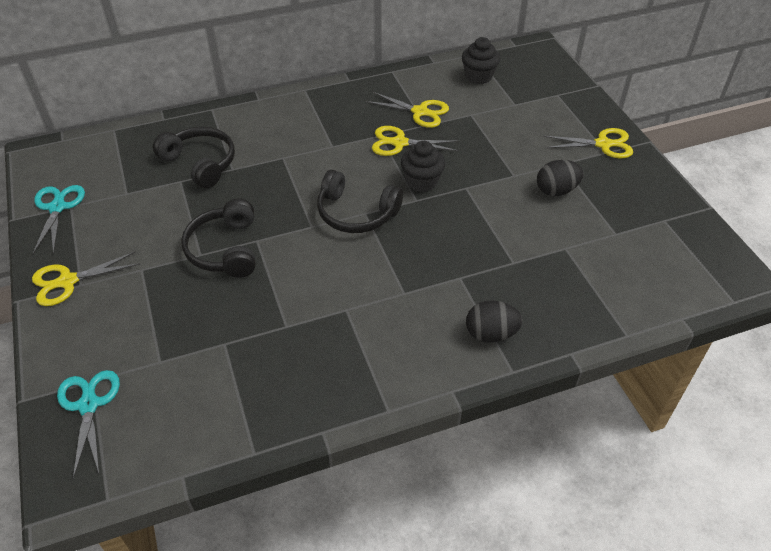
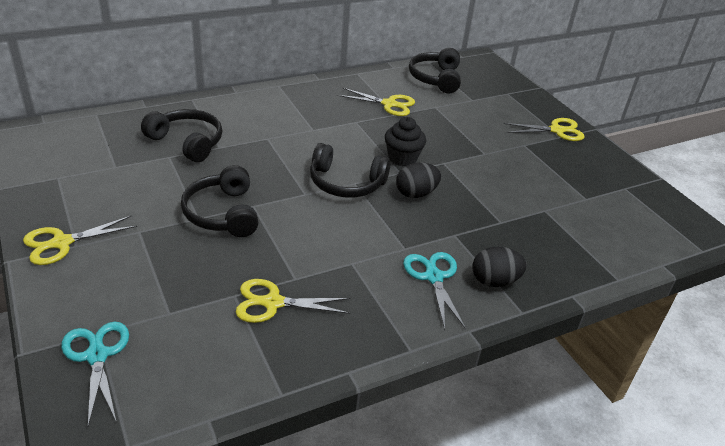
camera: 10 degrees left, 10 degrees down
(57, 207) = (44, 178): turquoise scissors -> turquoise scissors (433, 277)
(399, 143) = (375, 128): yellow scissors -> yellow scissors (272, 303)
(478, 76) = (435, 78): black cupcake -> black headphones
(556, 190) = (525, 165): black egg -> black egg (416, 194)

